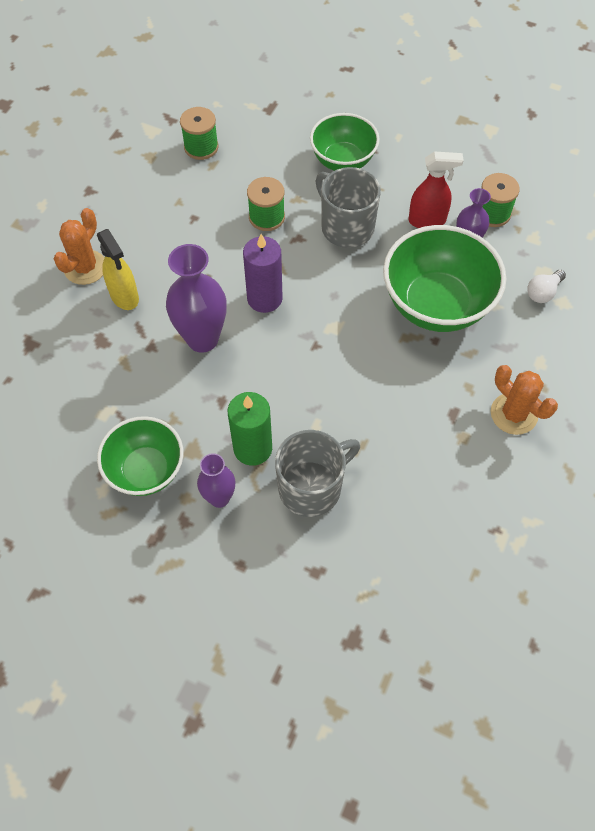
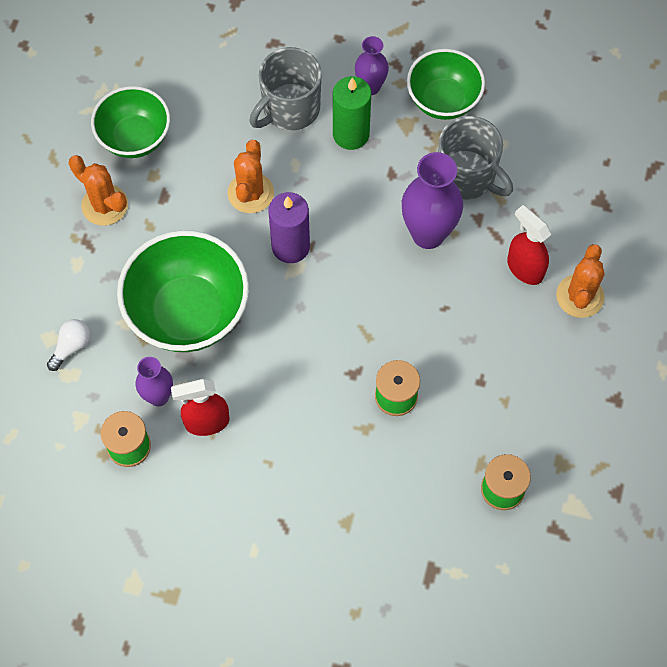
camera: 170 degrees right, 5 degrees up
(124, 296) = (524, 268): yellow spray bottle -> red spray bottle
(264, 298) = (374, 290): purple candle -> purple candle (290, 246)
(343, 161) = (319, 497): green bowl -> green bowl (135, 138)
(346, 227) = (300, 397): grey mug -> grey mug (467, 176)
(365, 403) = (250, 193): none -> orange cactus

